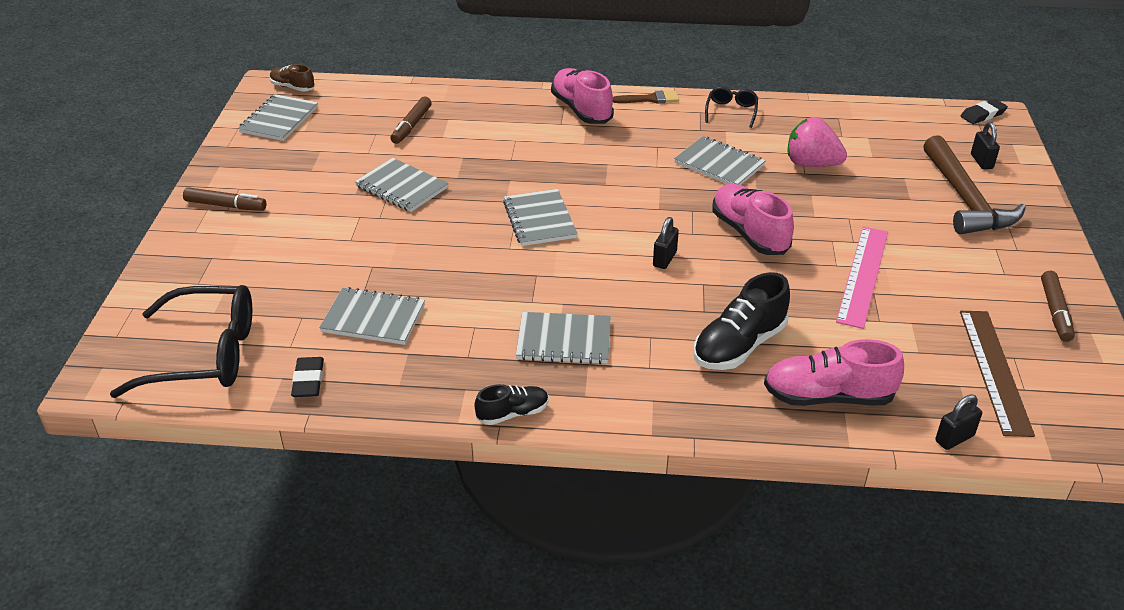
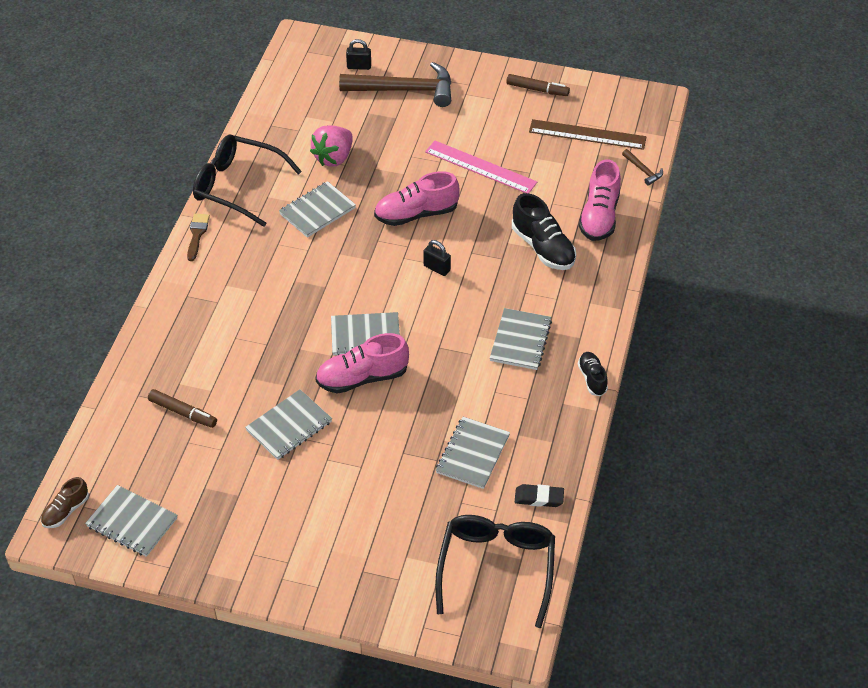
camera: 80 degrees left, 10 degrees up
(226, 205) = (280, 563): brown marker -> none
(581, 110) = (198, 284): pink shoe -> pink shoe (362, 378)
(731, 111) = (238, 186): black glasses -> black glasses, size x2.04
(954, 438) = (643, 170): black padlock -> brown hammer
(983, 115) = (295, 45): black eraser -> none

